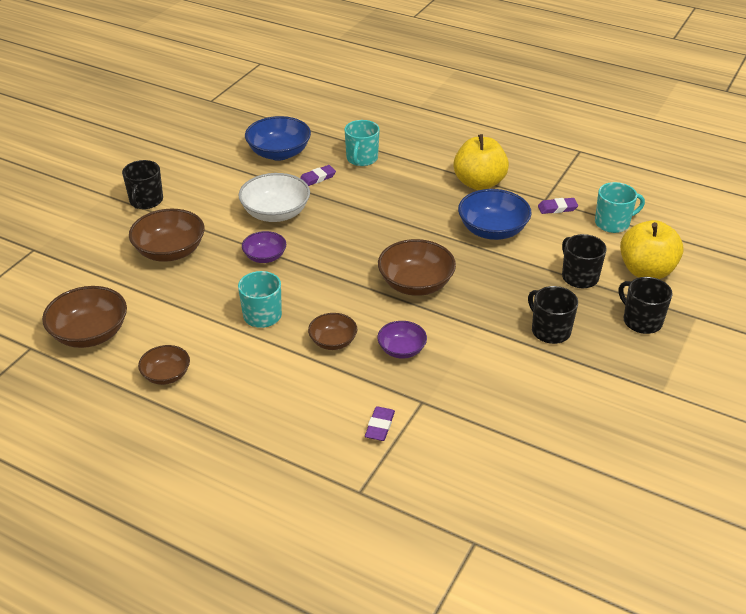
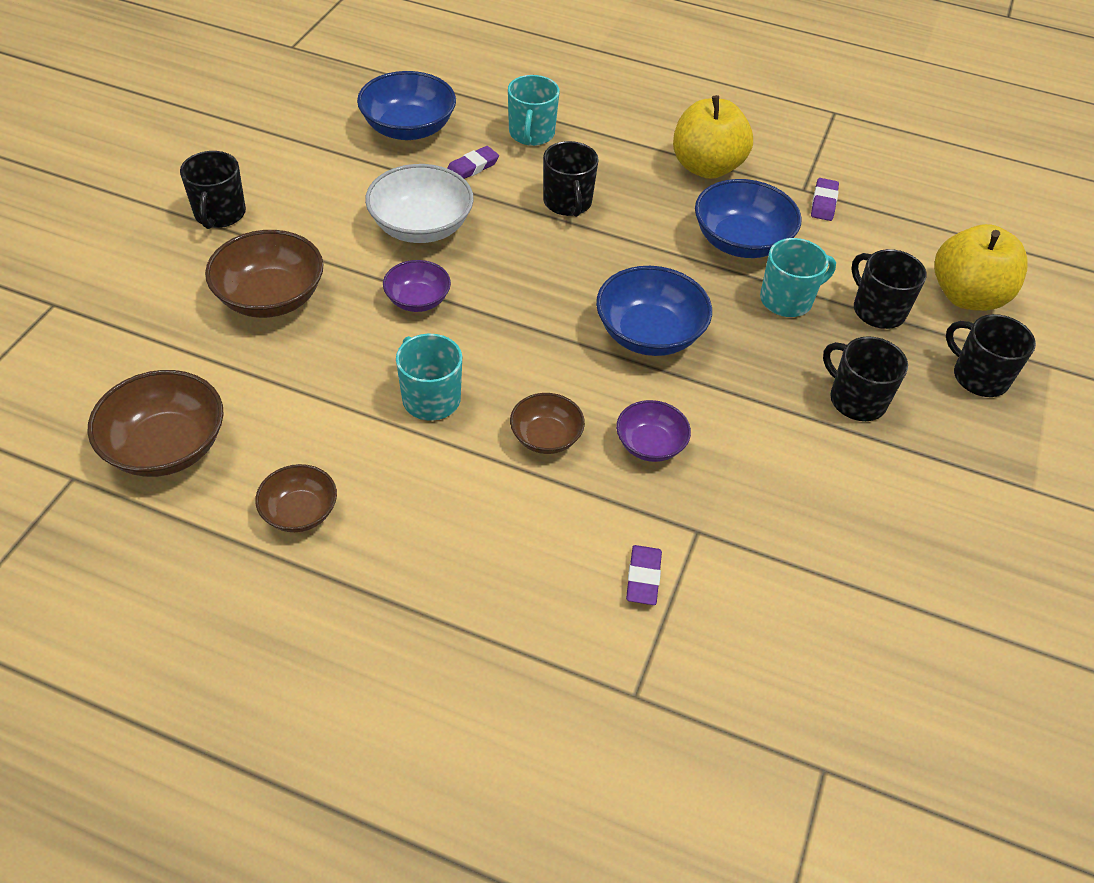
camera: 10 degrees left, 10 degrees up
(377, 202) = (567, 203): none -> black mug
(416, 284) = (649, 334): brown bowl -> blue bowl
(557, 208) = (823, 202): purple eraser -> purple eraser turned 60 degrees counterclockwise
(613, 223) = (905, 223): turquoise mug -> turquoise mug (787, 300)

